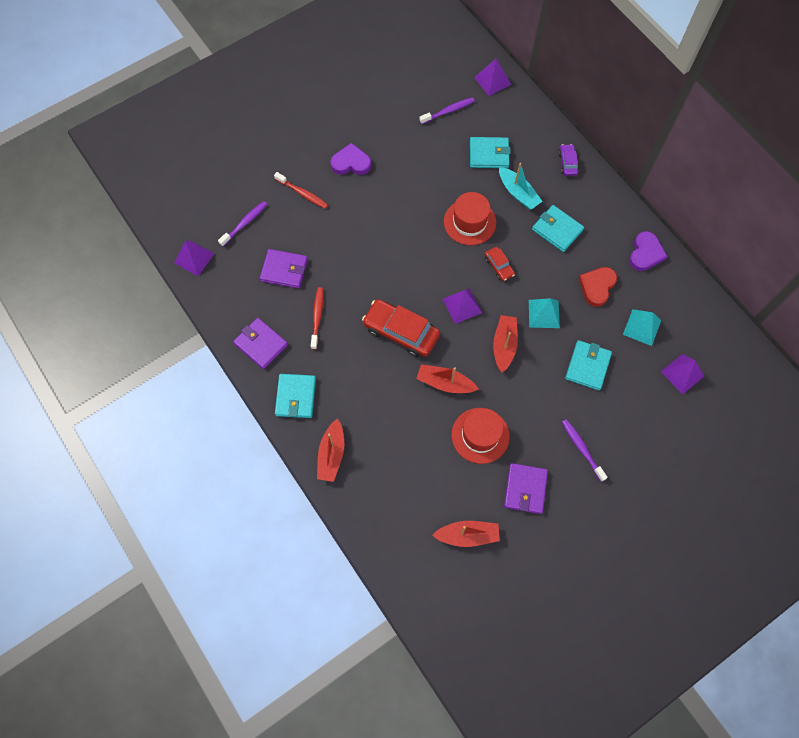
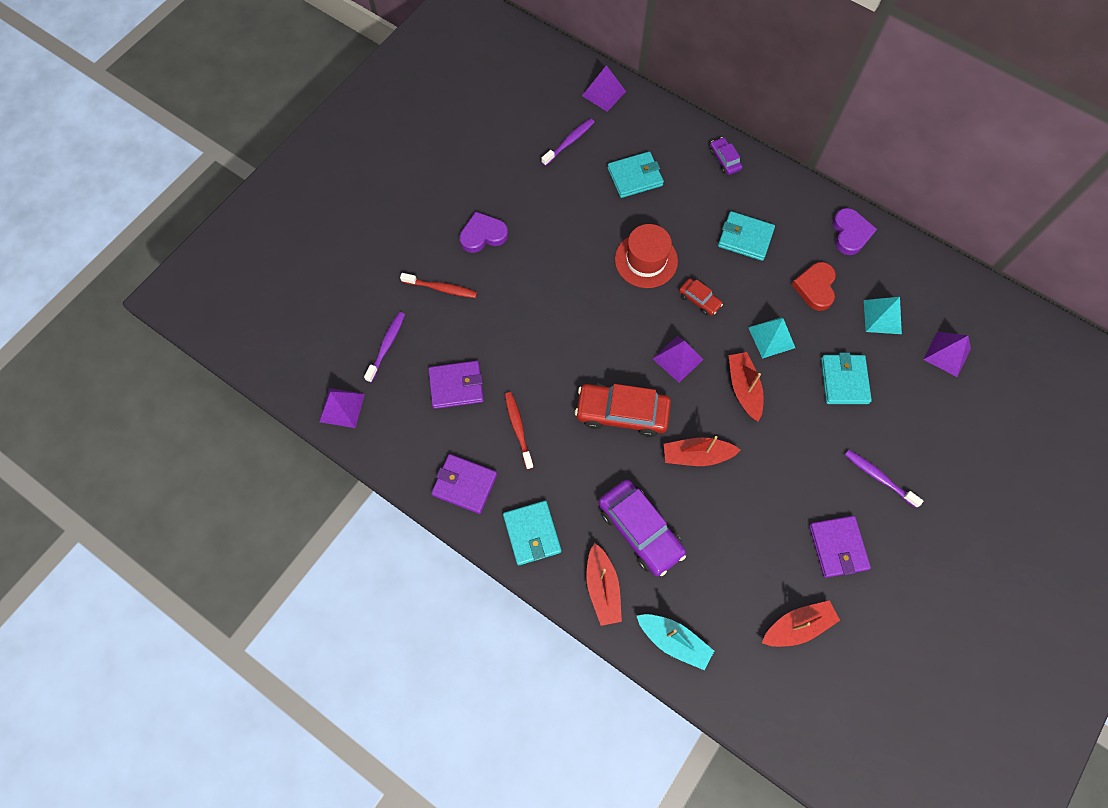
camera: 20 degrees left, 0 degrees up
(377, 423) = (640, 530): none -> purple car
(480, 435) = (761, 502): red hat -> none
(518, 193) = (685, 210): turquoise boat -> turquoise boat (673, 641)

